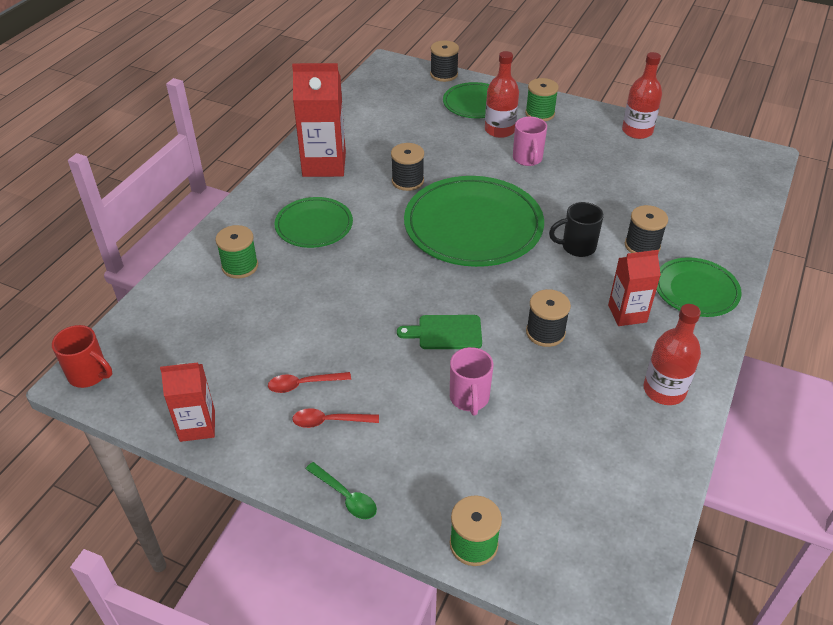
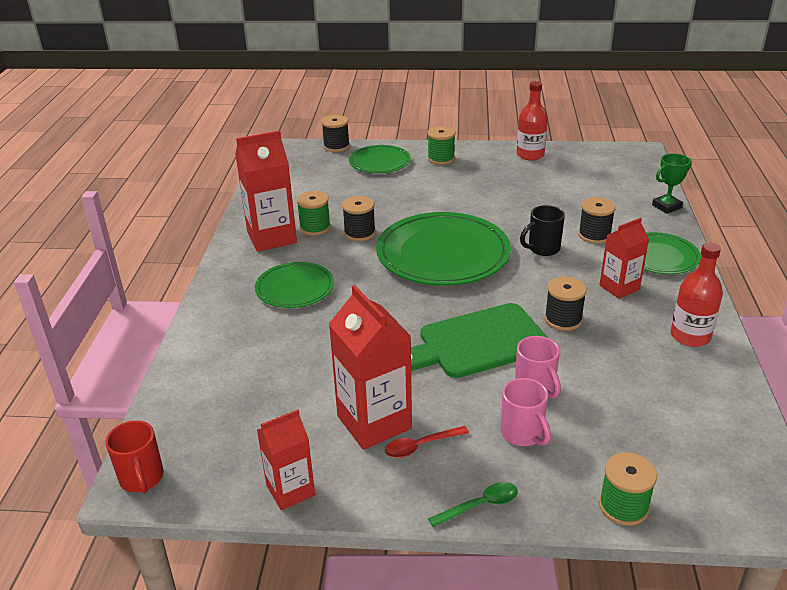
camera: 20 degrees left, 10 degrees down
(89, 375) = (142, 479): red mug -> red mug turned 60 degrees clockwise
(240, 266) = (243, 339): green spool -> green spool (315, 227)
(303, 384) = (374, 422): red spoon -> red carton
(345, 496) = (480, 505): green spoon -> green spoon turned 45 degrees counterclockwise
(445, 332) = (477, 342): green cutting board -> green cutting board, size x1.87
(499, 130) = (415, 177): red bottle -> none
(527, 159) = (454, 194): pink mug -> pink mug (523, 434)
(746, 232) = (666, 206): none -> green trophy

